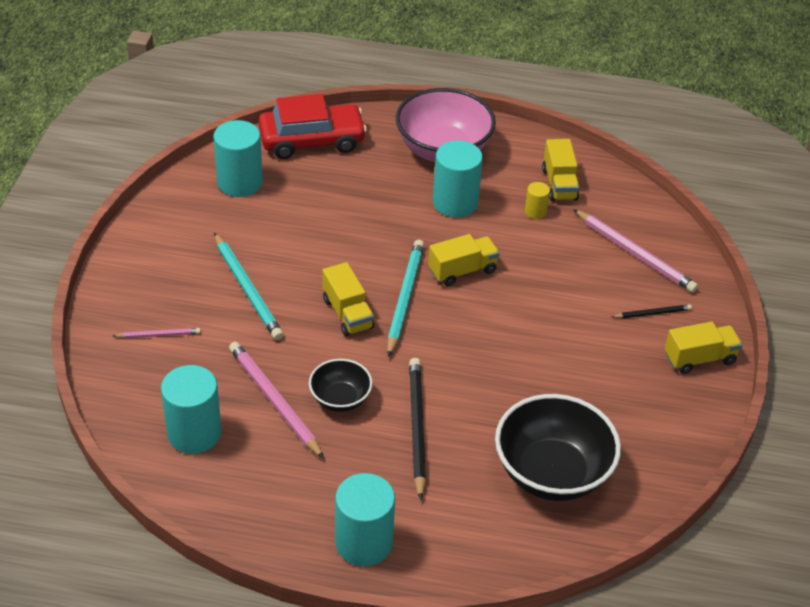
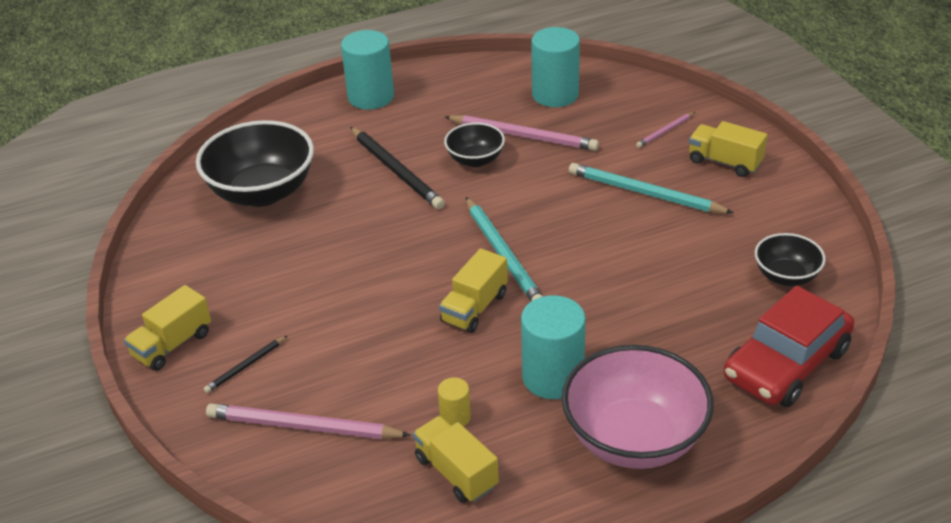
camera: 150 degrees right, 5 degrees down
(239, 182) = (786, 276): turquoise cylinder -> black bowl
(347, 313) = (539, 218): yellow truck -> yellow truck (725, 162)

